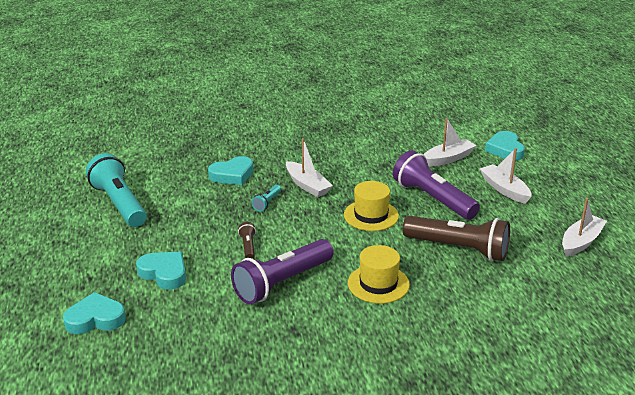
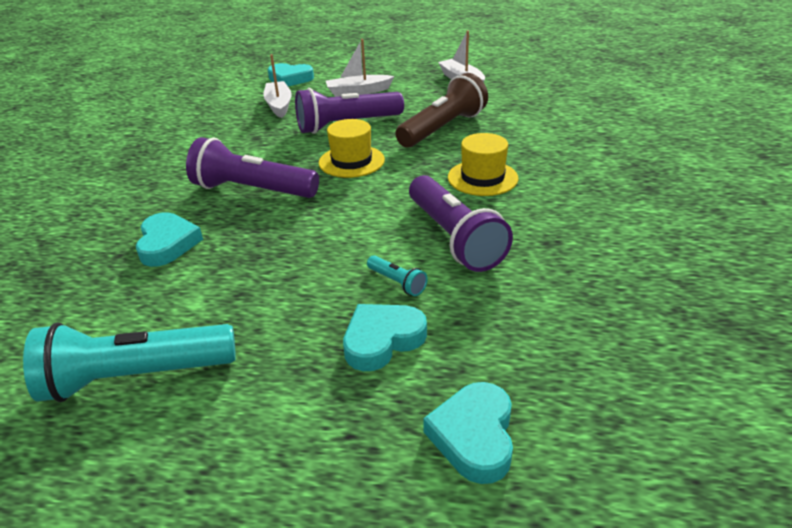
camera: 70 degrees left, 5 degrees up
(248, 247) = (360, 253): brown flashlight -> none
(267, 203) = (266, 225): turquoise flashlight -> turquoise flashlight (397, 282)
(307, 185) = (253, 190): white boat -> purple flashlight

